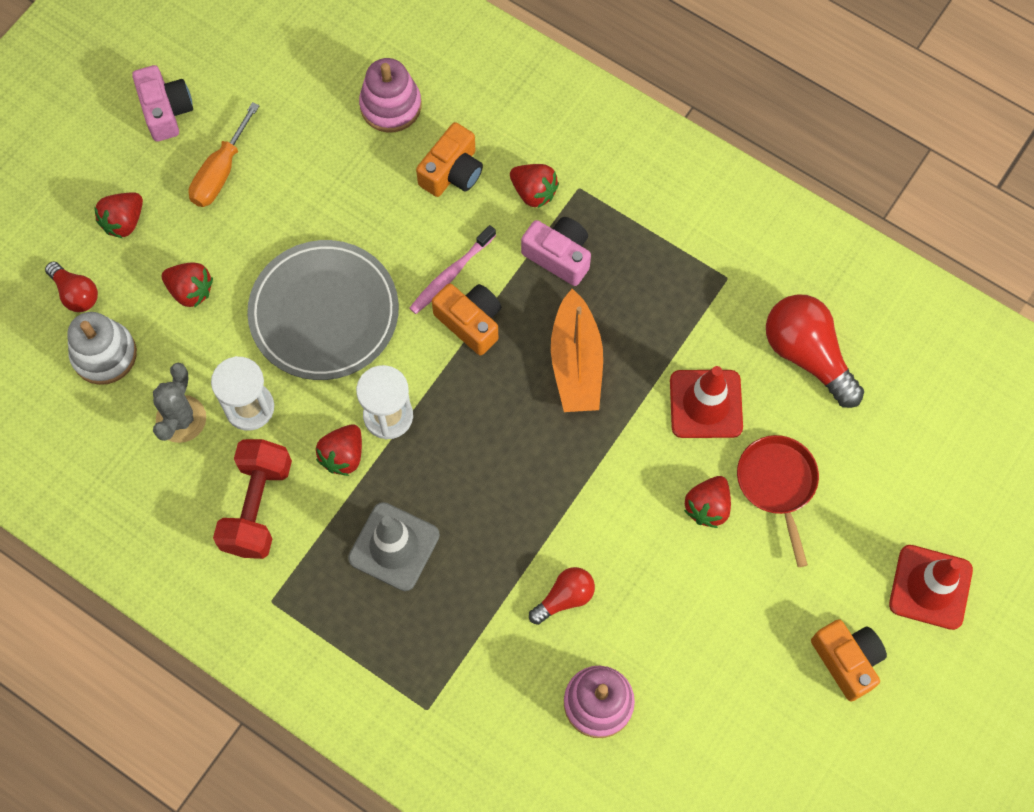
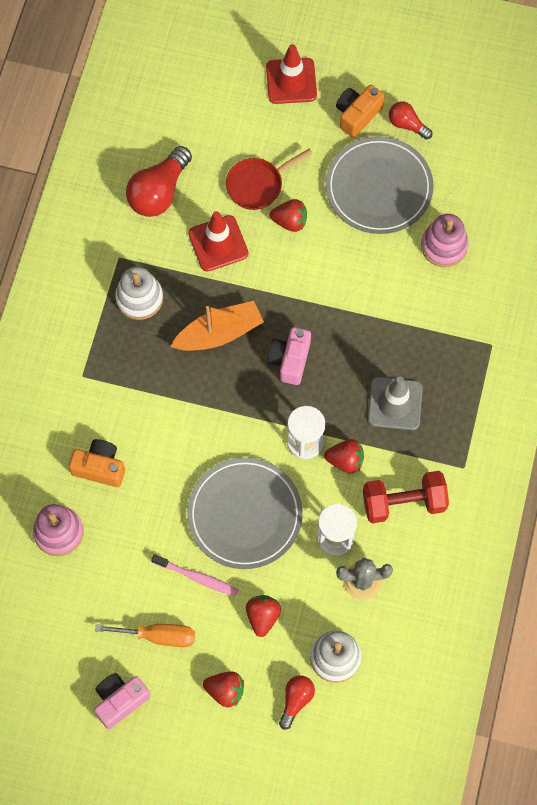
camera: 110 degrees left, 0 degrees up
(451, 274) = (182, 439): pink toothbrush -> pink toothbrush (197, 577)
(470, 322) = (214, 412): orange camera -> none
(533, 192) = (97, 405): red strawberry -> none
(559, 256) = (142, 371): pink camera -> pink camera (290, 360)
(564, 598) = (385, 287): red light bulb -> red light bulb (407, 125)
(660, 284) = (139, 298): none -> white stacking toy
(719, 646) = (378, 188): none -> grey plate

